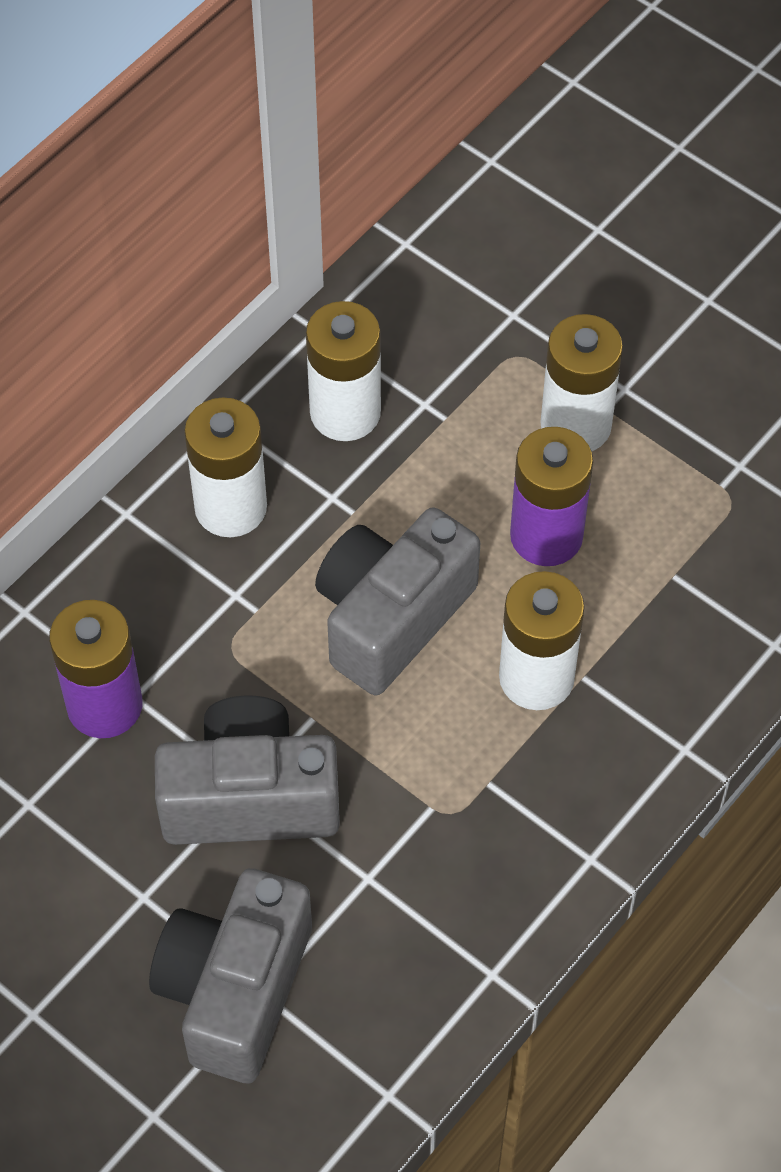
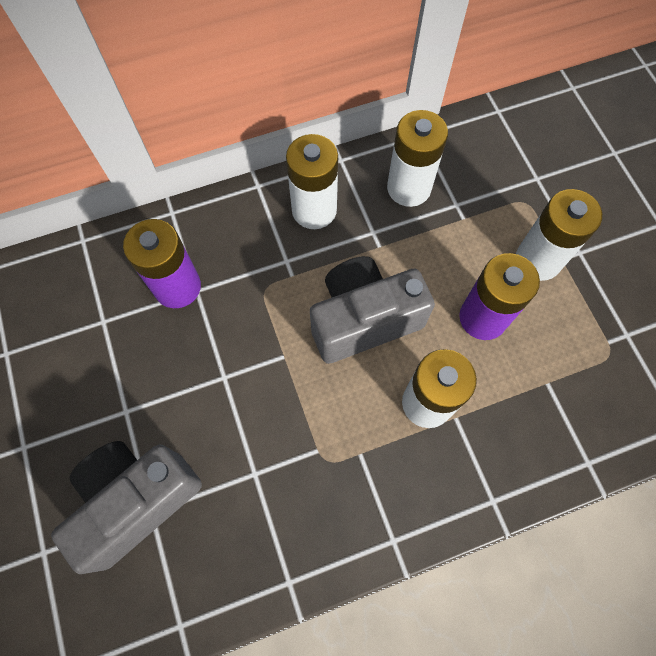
camera: 30 degrees right, 10 degrees up
(250, 797) = (219, 385): grey camera -> none

